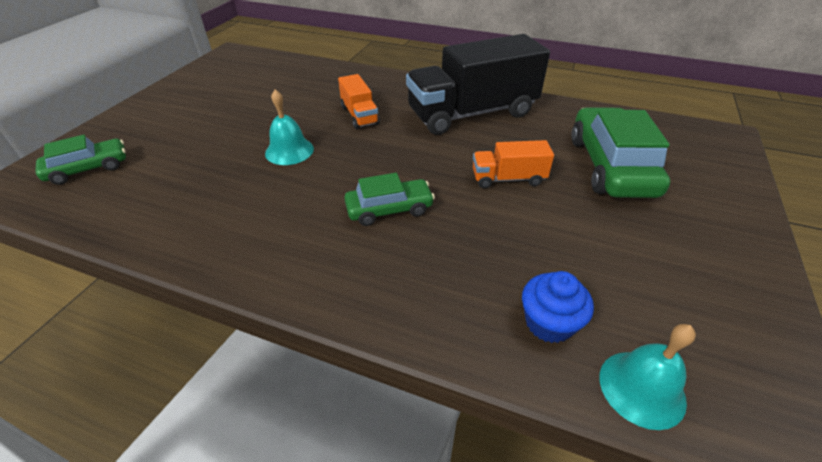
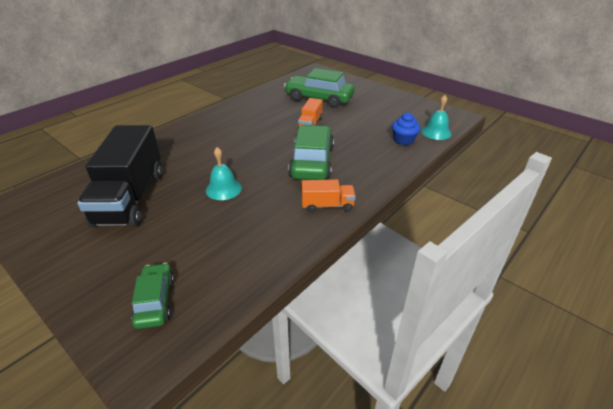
camera: 70 degrees left, 5 degrees down
(359, 115) = (204, 155): orange truck -> orange truck (327, 205)
(389, 209) = (312, 162): green car -> green car, size x1.73
(472, 113) = (241, 118): black truck -> black truck (130, 198)

